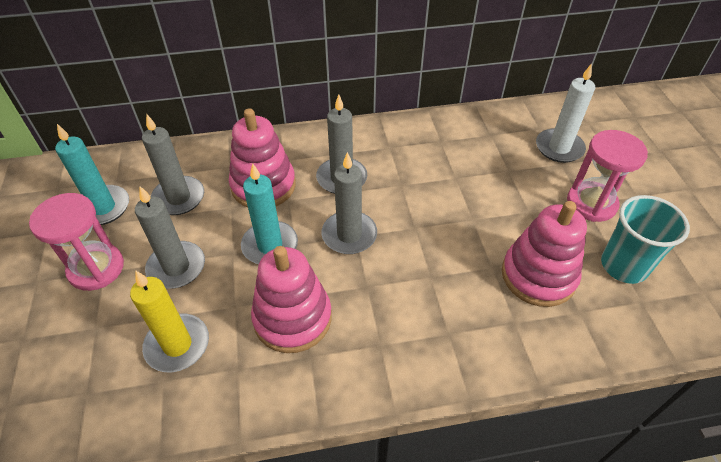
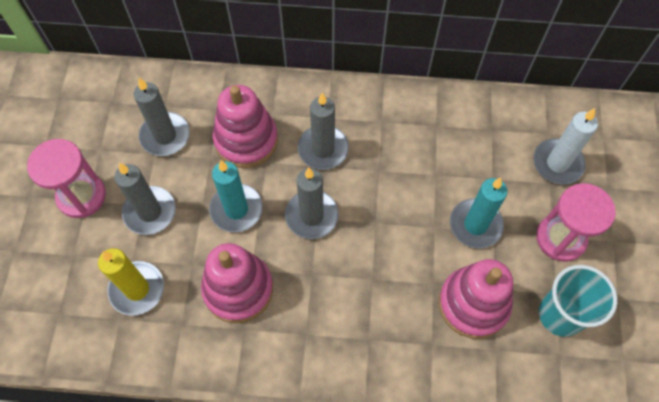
camera: 15 degrees right, 15 degrees up
(103, 207) = (96, 131): turquoise candle -> turquoise candle (475, 225)

